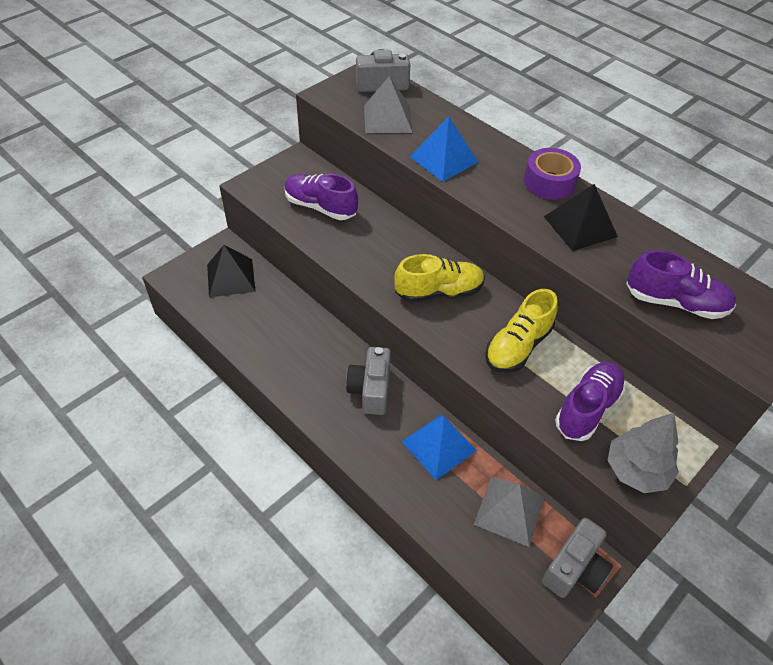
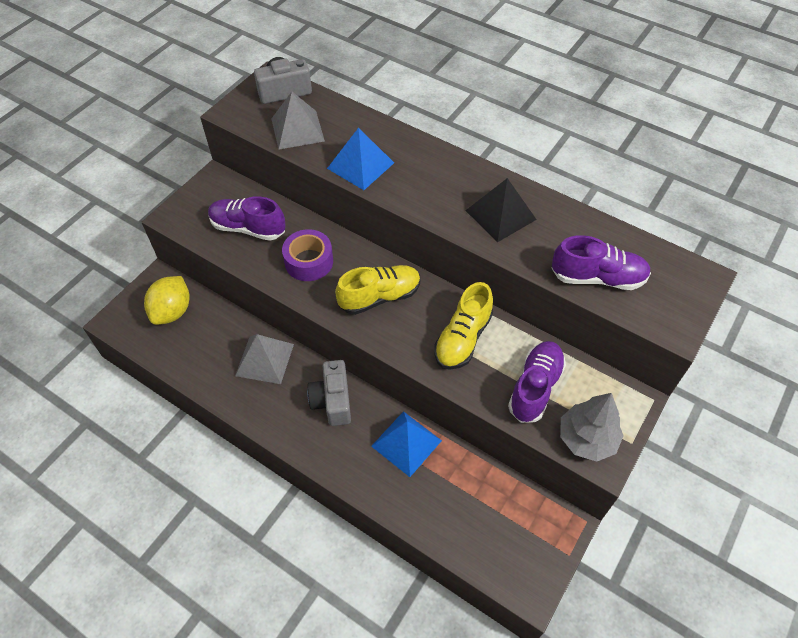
camera: 10 degrees left, 5 degrees up
(230, 277) = (172, 311): black pyramid -> yellow lemon
(509, 510) = (481, 492): grey pyramid -> grey pyramid (264, 360)
(549, 182) = (465, 173): purple tape -> purple tape (309, 261)
(574, 569) = (547, 534): grey camera -> none

